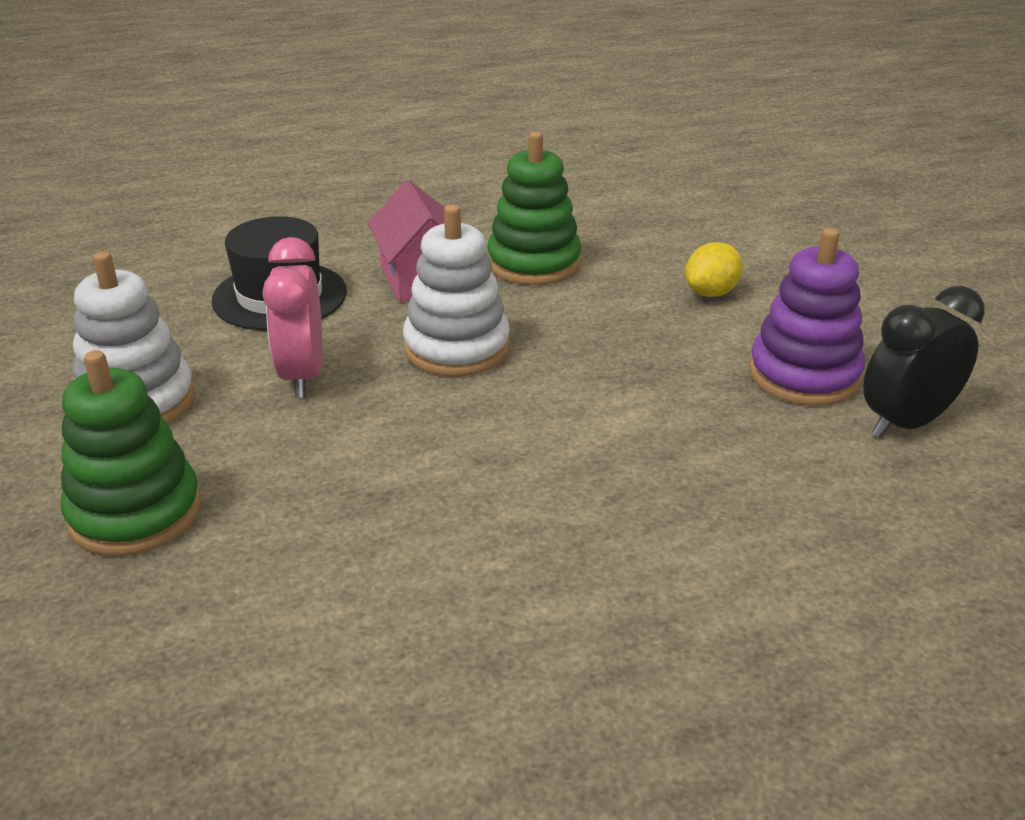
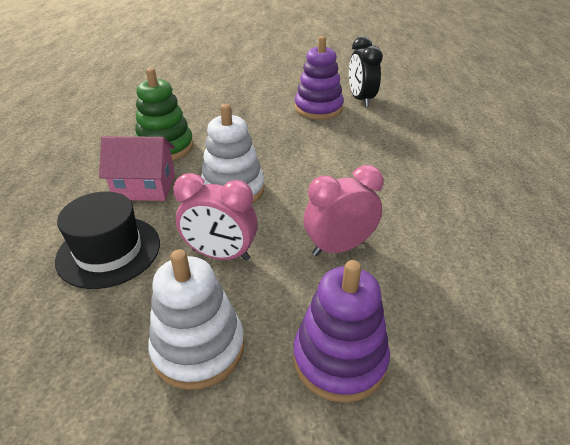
camera: 70 degrees left, 5 degrees up
(135, 513) = (339, 359): green stacking toy -> purple stacking toy
(359, 476) = (339, 247): none -> pink clock
(711, 293) = (239, 110): yellow lemon -> none

